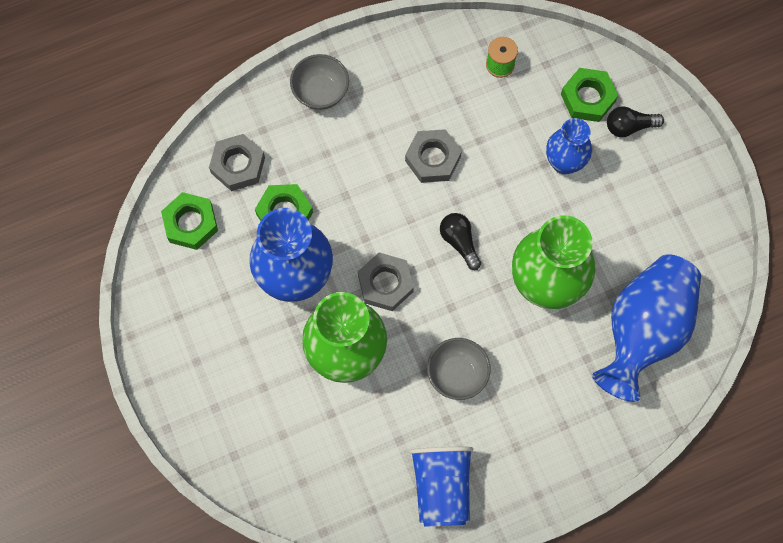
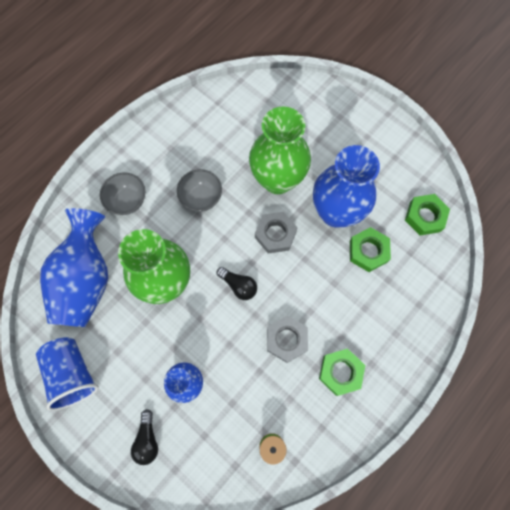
camera: 155 degrees right, 0 degrees up
(238, 165) = (419, 270): grey nut -> none
(320, 92) = (395, 354): grey bowl -> grey bowl (127, 201)
(441, 487) = (182, 130): blue cup -> blue cup (72, 374)
(588, 98) = (189, 450): green nut -> green nut (340, 372)
(629, 126) = (147, 439): black light bulb -> black light bulb turned 120 degrees clockwise

